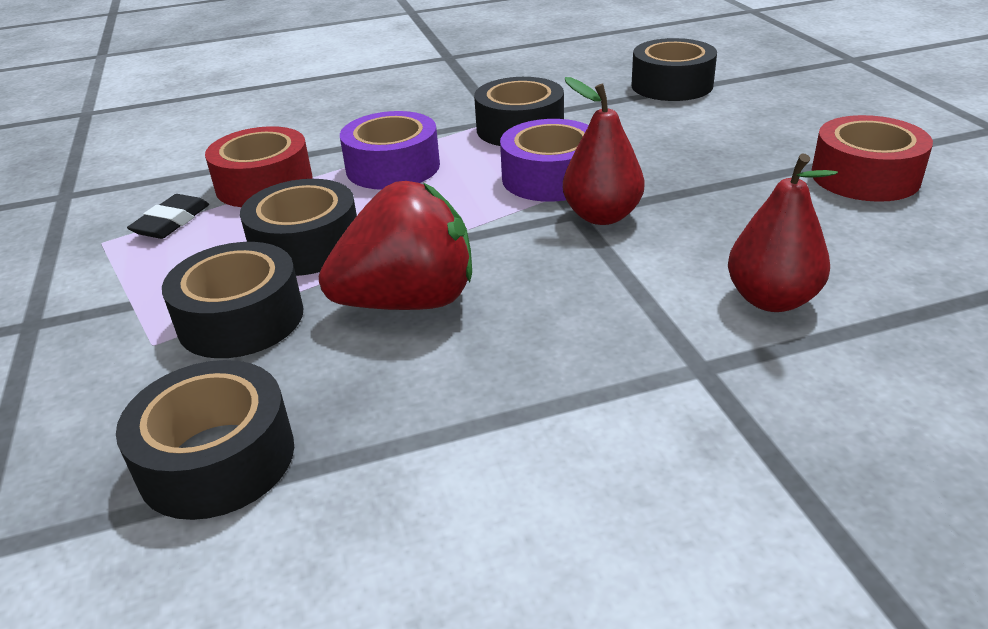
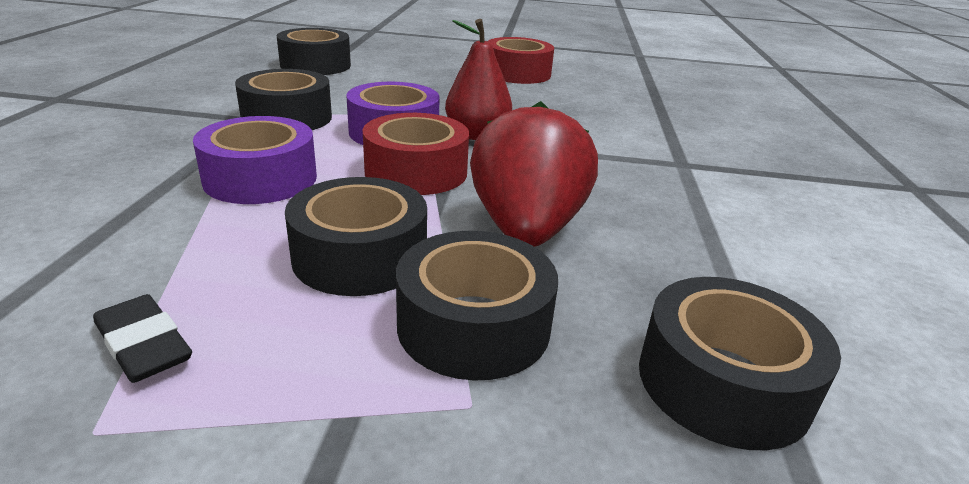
camera: 70 degrees left, 5 degrees down
(264, 184) = (160, 253): red tape -> red tape (416, 171)
(771, 299) = (625, 129): red pear -> none

